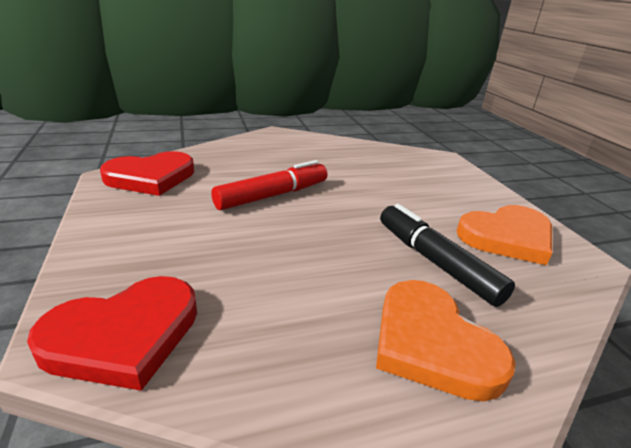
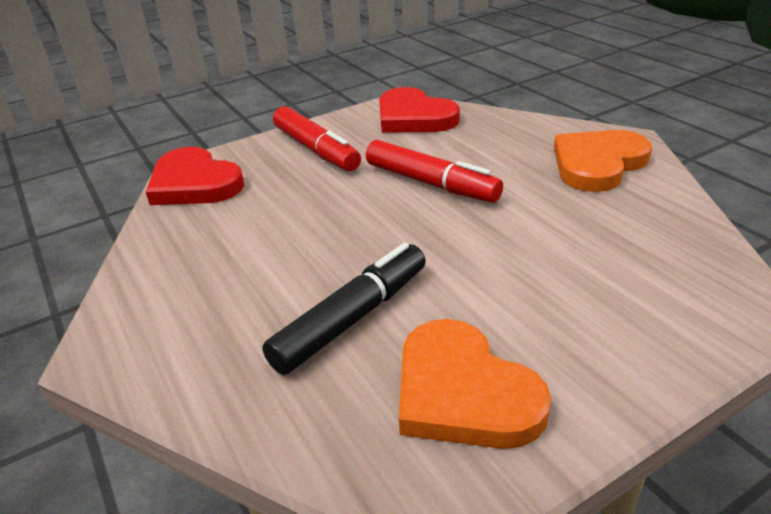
camera: 80 degrees right, 5 degrees up
(148, 233) = (316, 149): none -> red marker
(432, 343) = (209, 324): orange heart -> orange heart (598, 164)

